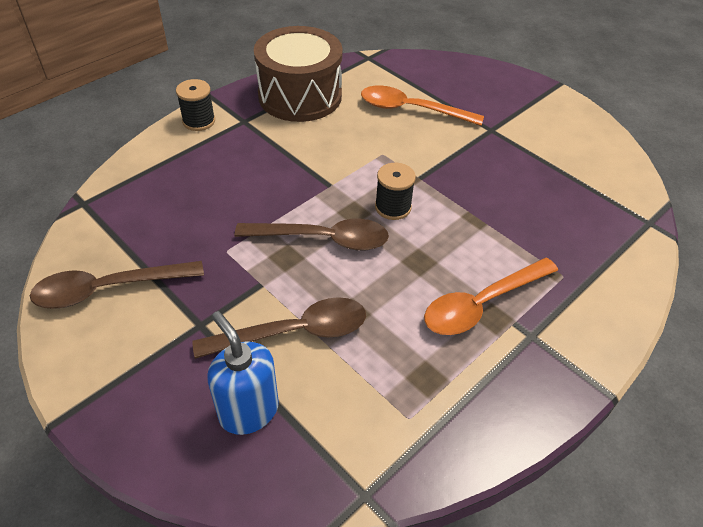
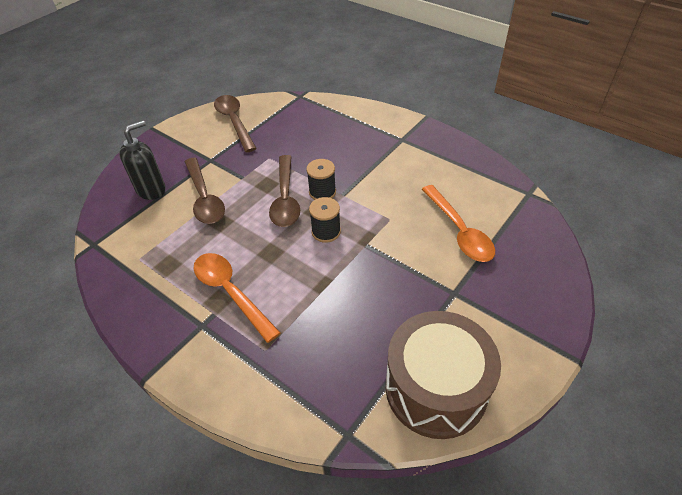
camera: 85 degrees right, 0 degrees up
(199, 121) = (392, 119): black spool -> black spool (322, 192)
(248, 410) = (151, 190): blue soap dispenser -> black soap dispenser
(300, 96) = (446, 161): brown drum -> brown drum (436, 388)
(411, 110) = (459, 231): orange spoon -> orange spoon turned 150 degrees clockwise

